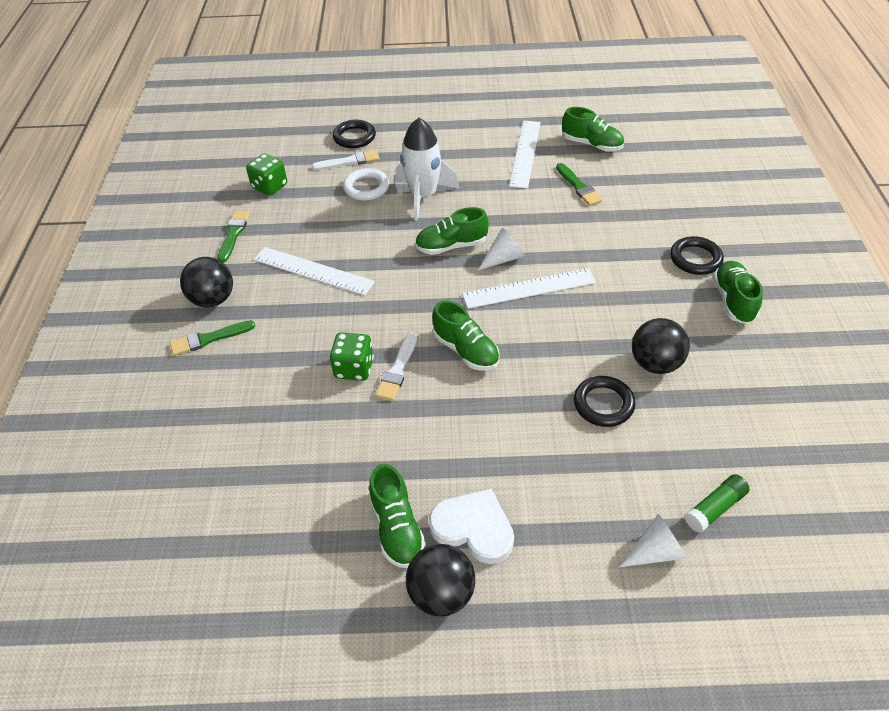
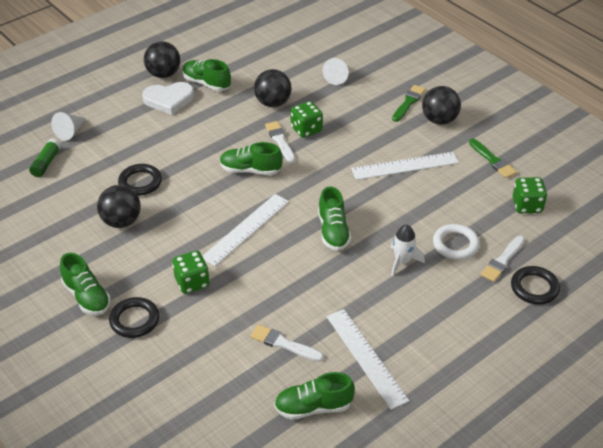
camera: 140 degrees right, 5 degrees down
(348, 432) = (273, 103): none -> black ball
(423, 196) = (402, 261): white rocket -> white rocket, size x0.59
(451, 246) = (333, 231): green shoe -> green shoe turned 135 degrees clockwise
(503, 259) = (285, 241): white cone -> white cone (337, 77)
(578, 187) = (283, 344): green brush -> white brush
(620, 265) = (192, 282): none -> green dice

